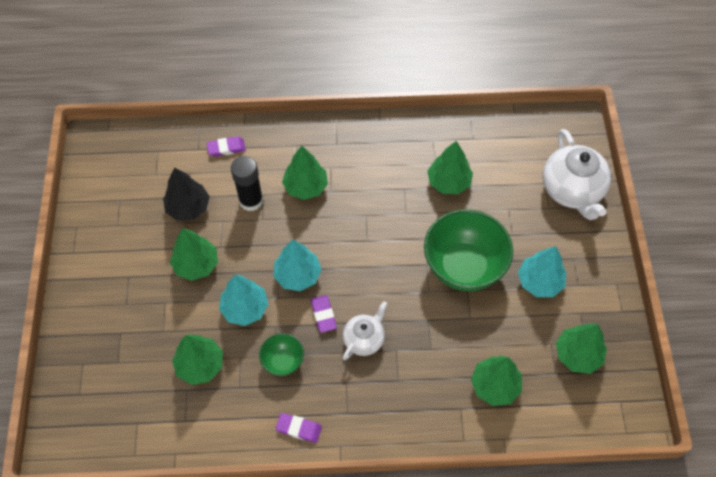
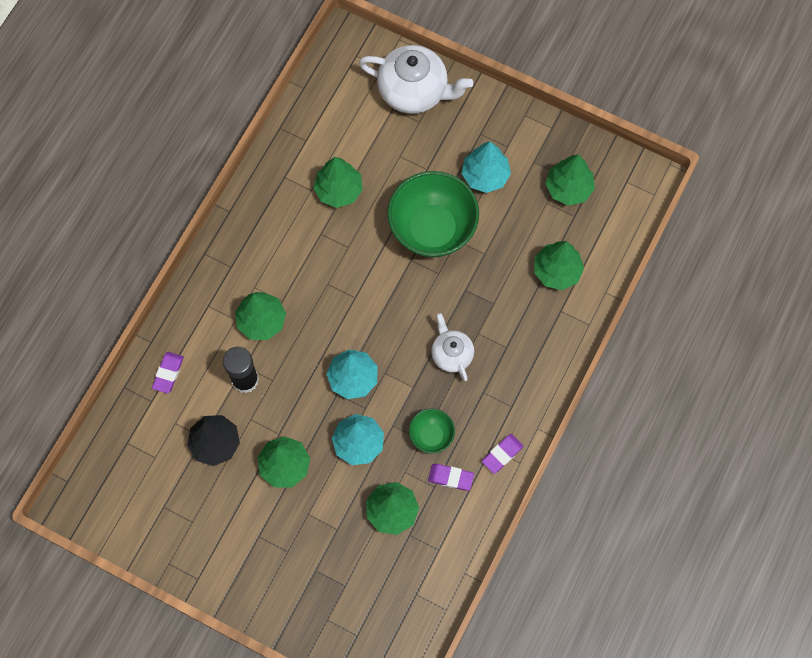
camera: 60 degrees left, 10 degrees up
(323, 315) = (407, 376): purple eraser -> purple eraser (450, 477)

